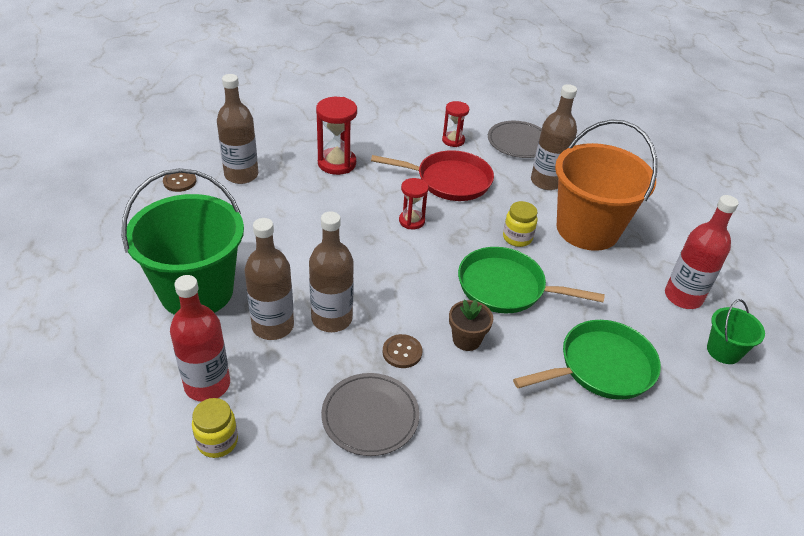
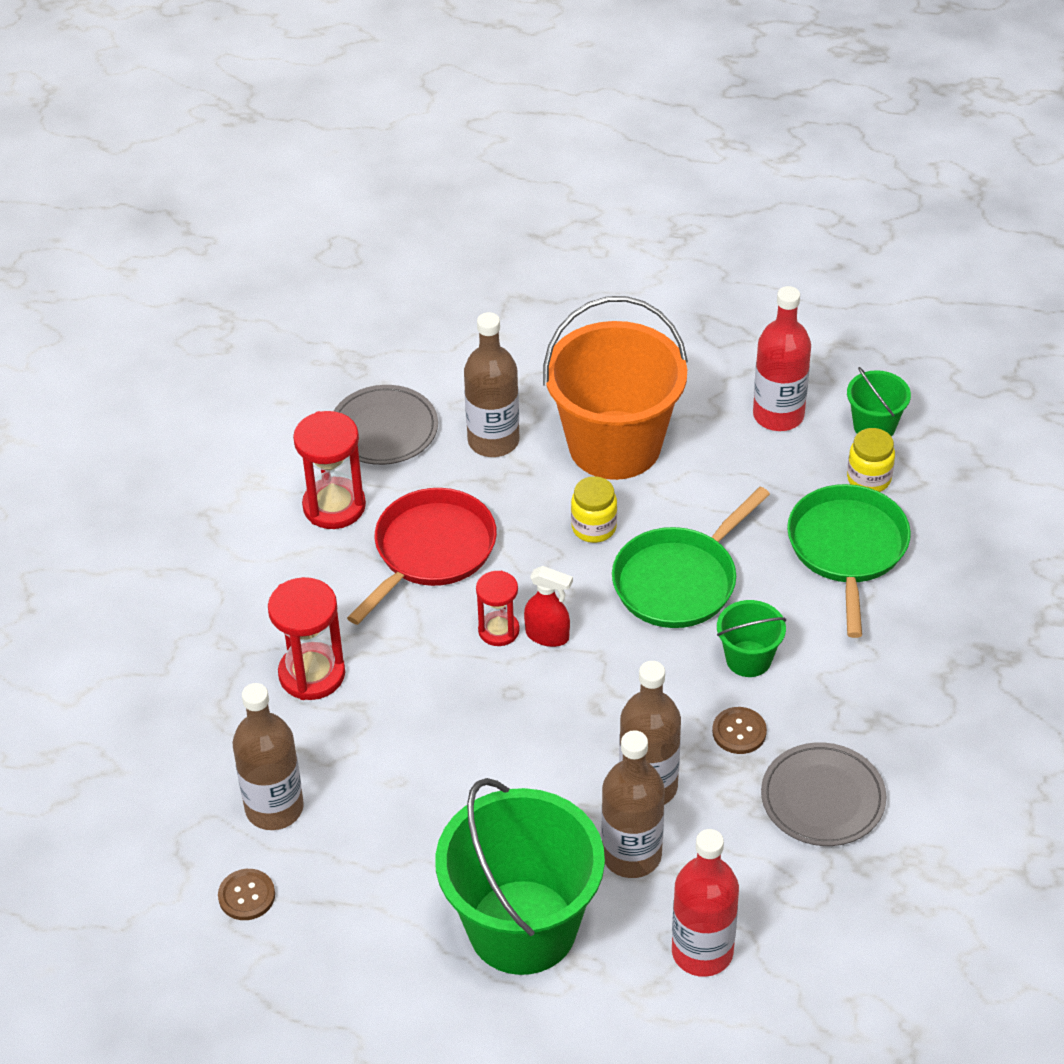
camera: 60 degrees left, 5 degrees up
(217, 441) = (796, 961): yellow jar -> yellow jar (869, 479)
(421, 241) = (547, 636): none -> red spray bottle
(453, 140) = (334, 506): red hourglass -> red hourglass, size x1.60
(466, 339) = (748, 659): brown flower pot -> green bucket

